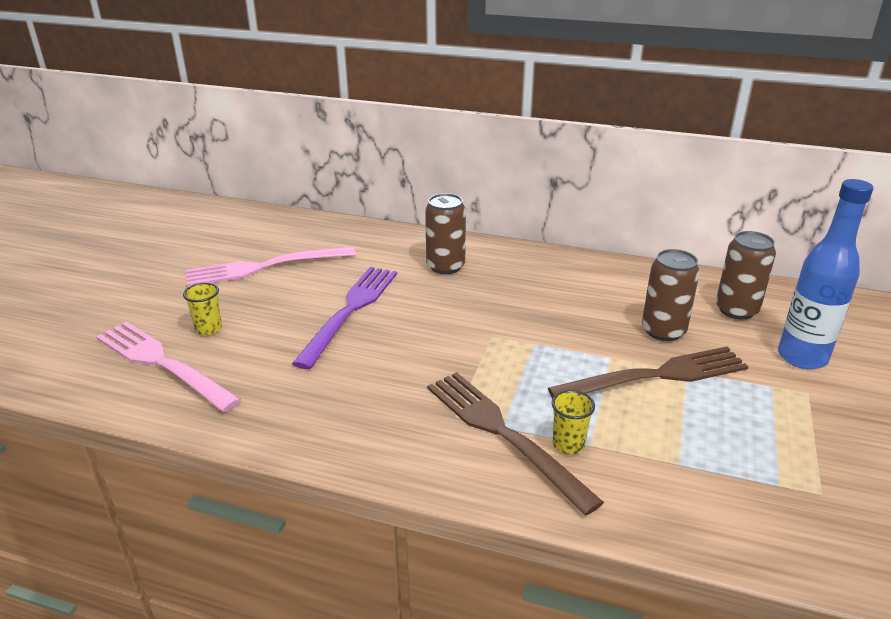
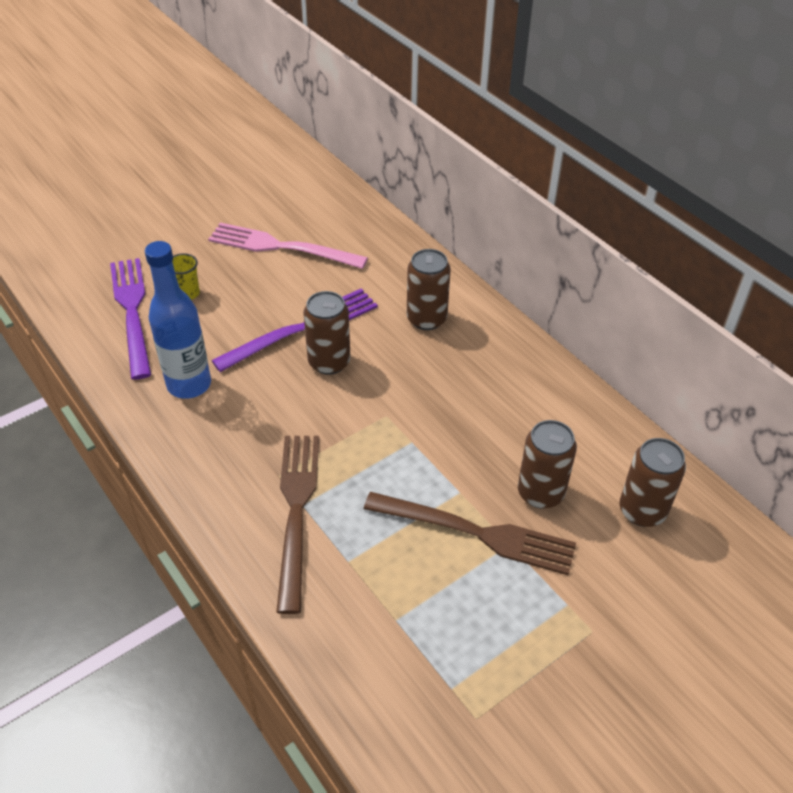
camera: 35 degrees right, 15 degrees up
(161, 363) = (132, 311): pink fork -> purple fork
(401, 322) = (329, 362): none -> brown can
(568, 445) = (333, 550): yellow cup -> none
(802, 357) = (637, 595): blue bottle -> blue bottle (189, 384)

